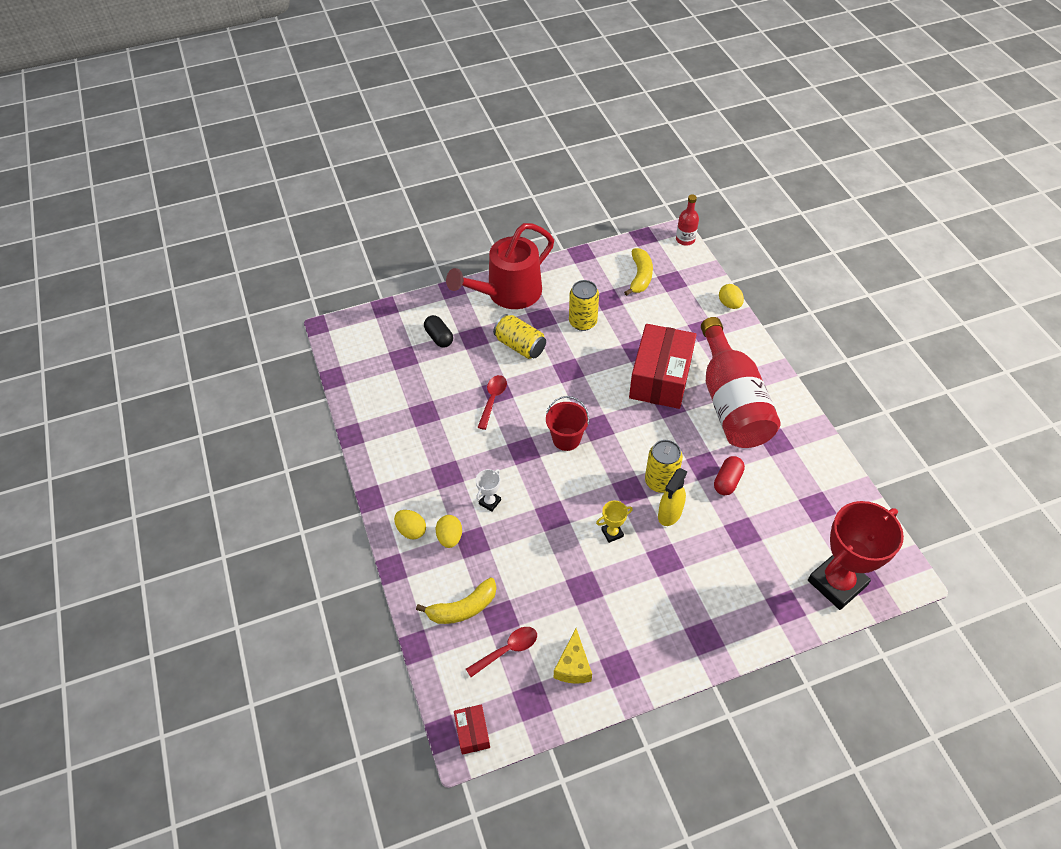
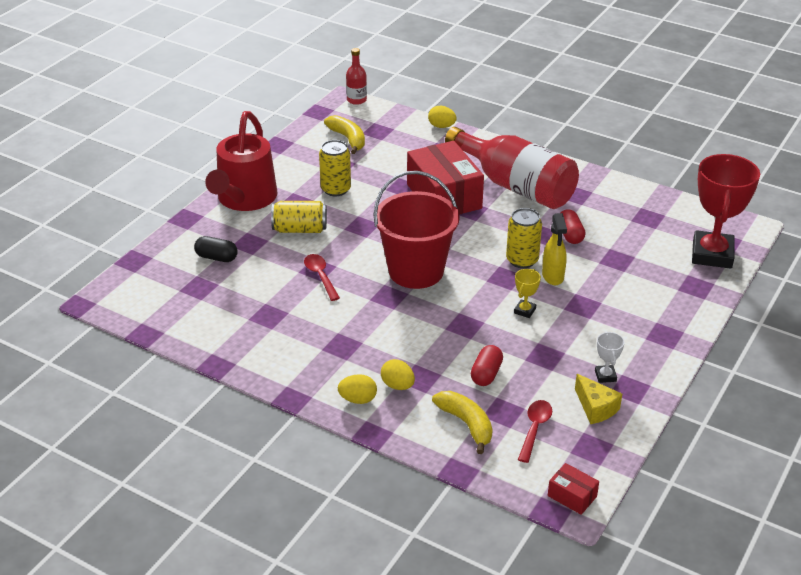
camera: 40 degrees left, 15 degrees down
(463, 608) = (466, 424): yellow banana -> yellow banana turned 60 degrees counterclockwise
(490, 502) = (402, 344): white trophy -> white trophy (605, 376)
(522, 573) = (486, 374): none -> red capsule
(566, 439) = (416, 271): red bucket -> red bucket, size x1.86

